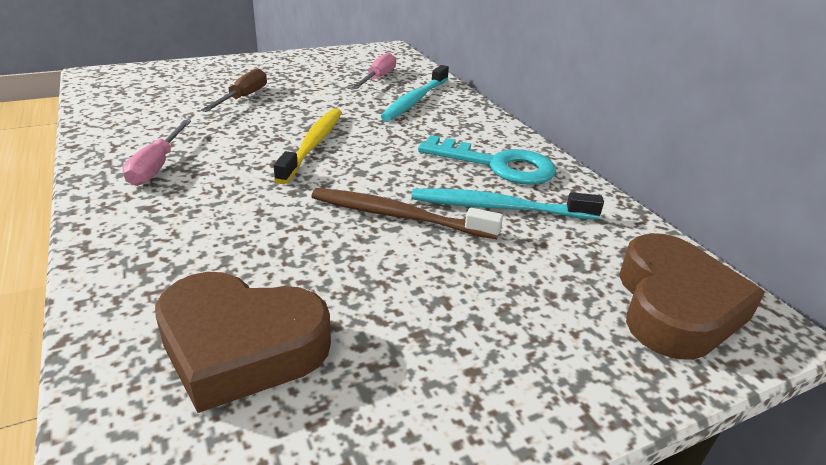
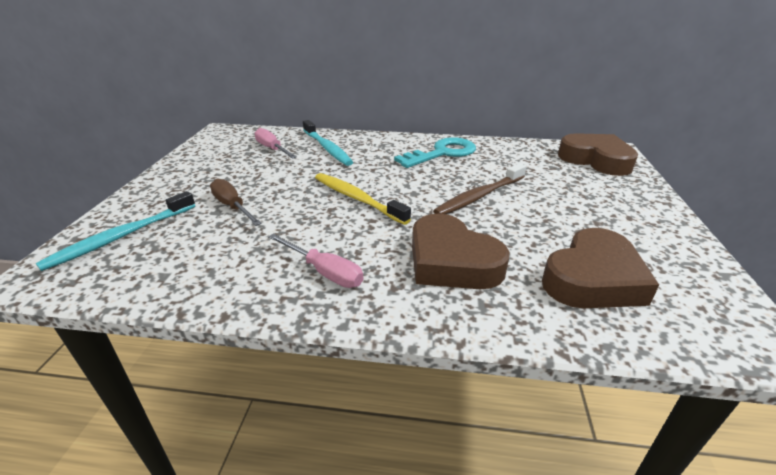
camera: 55 degrees left, 0 degrees up
(217, 228) = (451, 262): none -> brown heart
(498, 207) = (490, 167): turquoise toothbrush -> turquoise toothbrush (121, 237)

